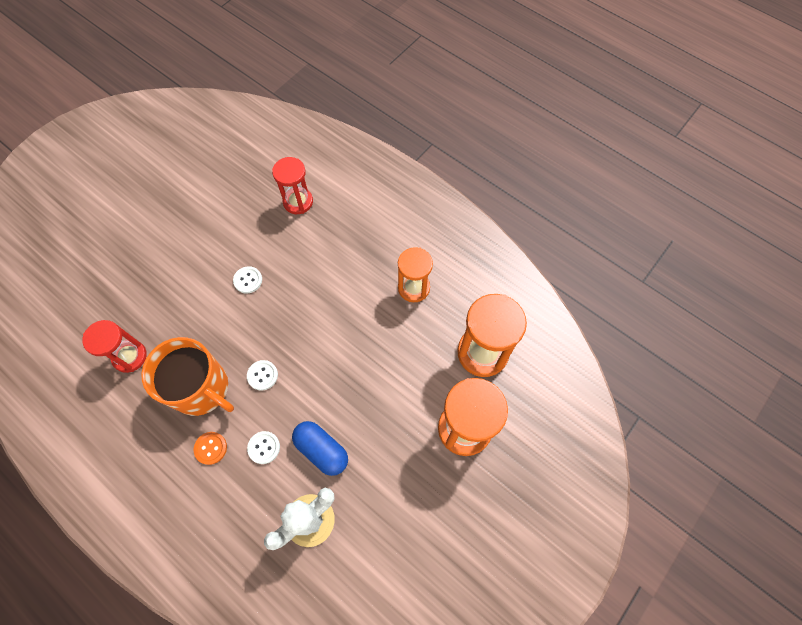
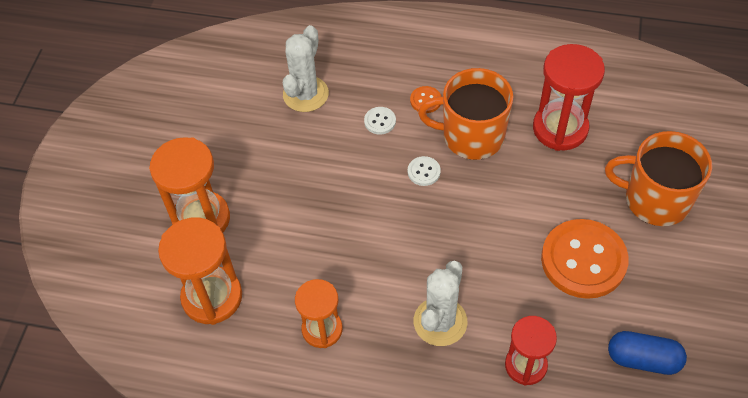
camera: 155 degrees right, 10 degrees down
(121, 262) = (655, 199): none -> orange mug
(130, 356) = (560, 128): red hourglass -> red hourglass, size x1.52
(207, 246) = (583, 260): none -> orange button
(248, 280) = (509, 247): white button -> none
(322, 450) = (327, 142): blue capsule -> blue capsule (643, 359)
(331, 253) = (440, 322): none -> white cactus

